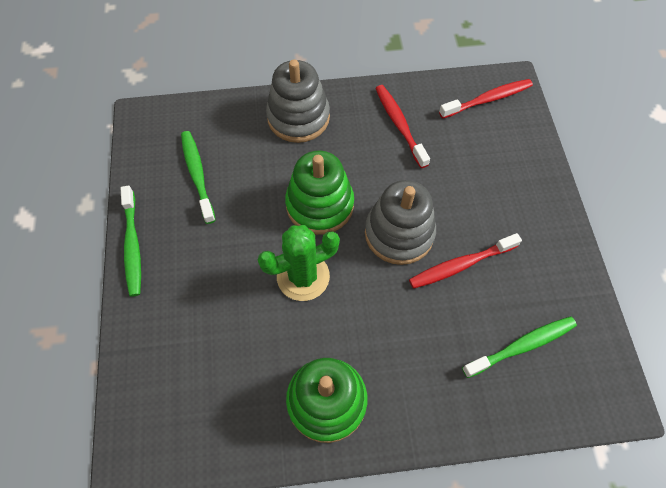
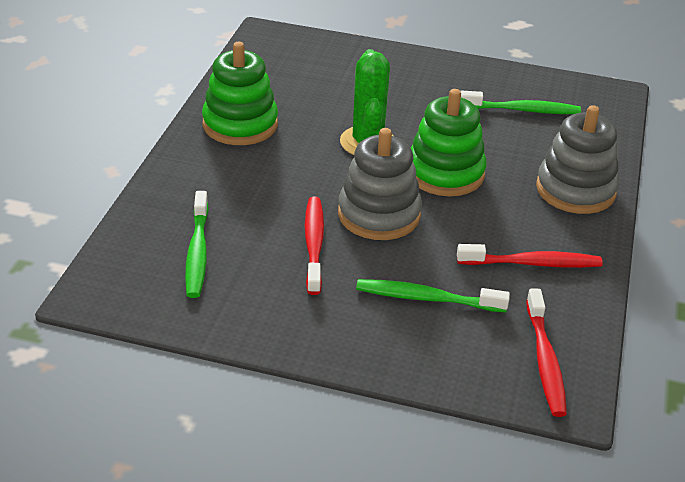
camera: 110 degrees right, 25 degrees down
(132, 245) = (458, 64): green toothbrush -> green toothbrush (427, 298)

